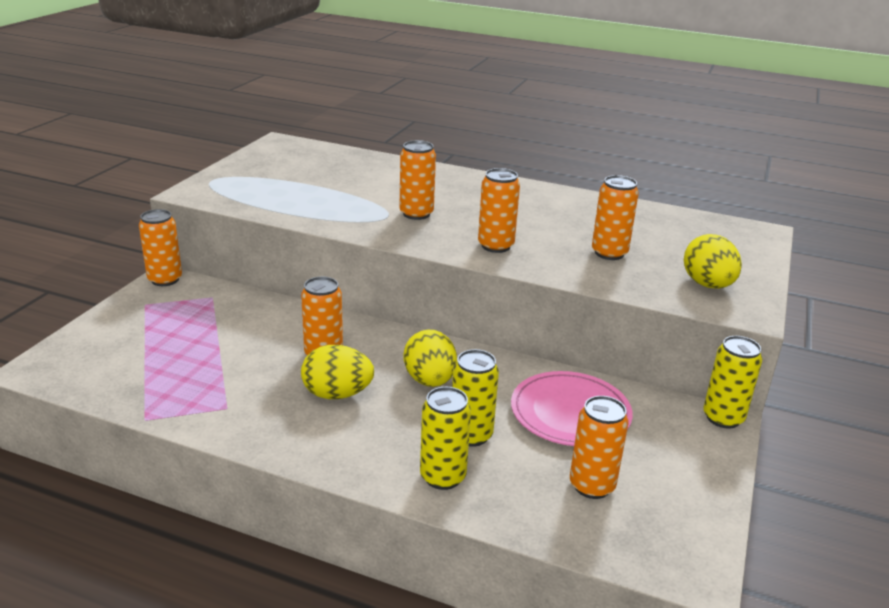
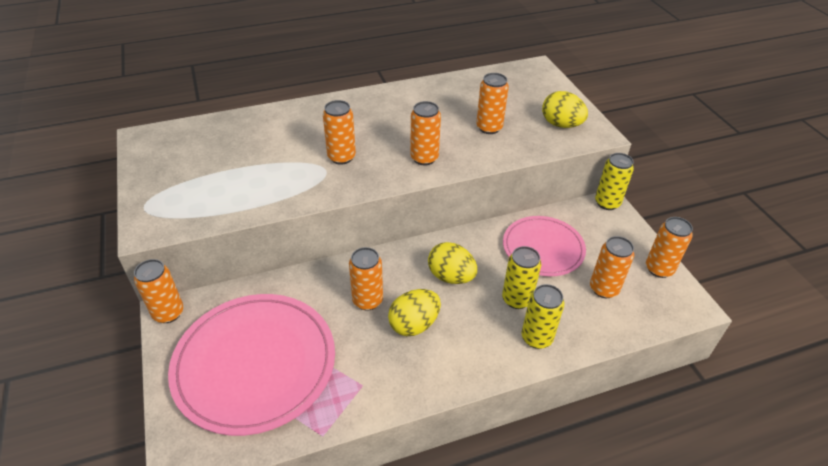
camera: 40 degrees left, 15 degrees up
(171, 344) = (255, 364): none -> pink plate
(701, 512) = (659, 269): none -> orange can

